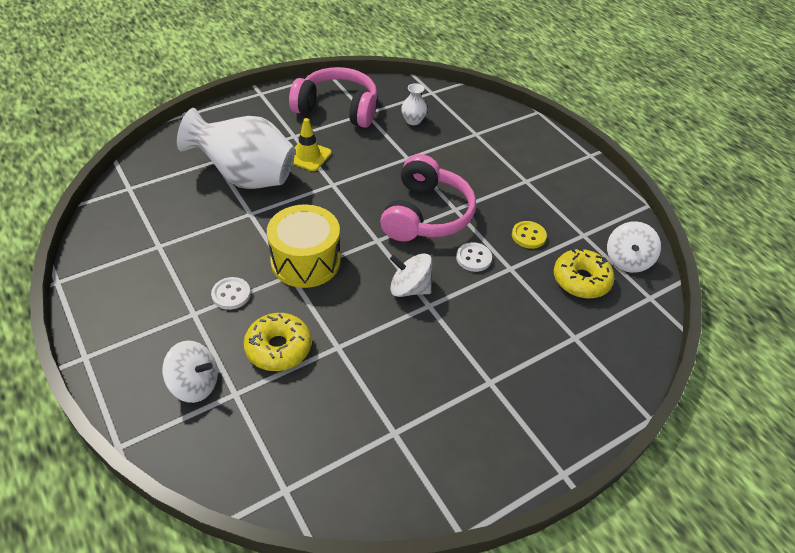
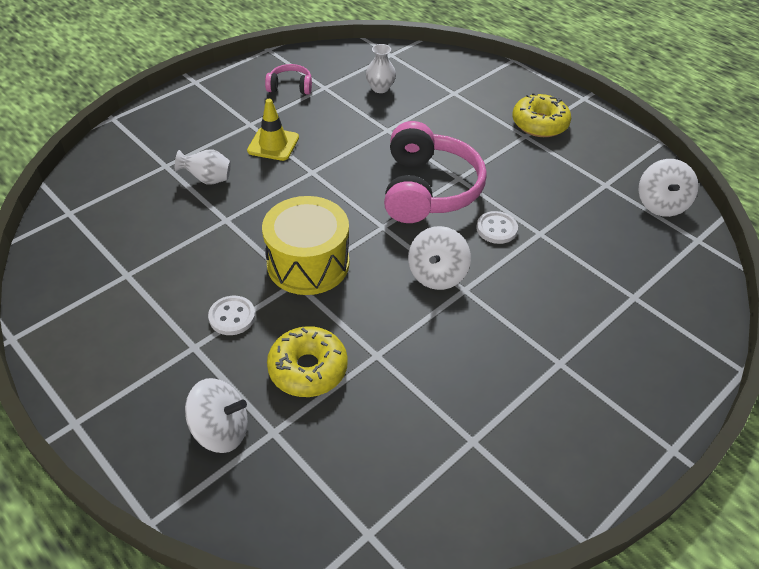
camera: 10 degrees left, 0 degrees up
(246, 178) = (208, 179): white vase -> white vase, size x0.41
(337, 109) = (290, 87): pink headphones -> pink headphones, size x0.47
(409, 288) = (437, 274): white spinning top -> white spinning top turned 75 degrees counterclockwise
(528, 236) = (548, 195): yellow button -> none
(581, 280) = (619, 233): yellow donut -> yellow donut (539, 124)

